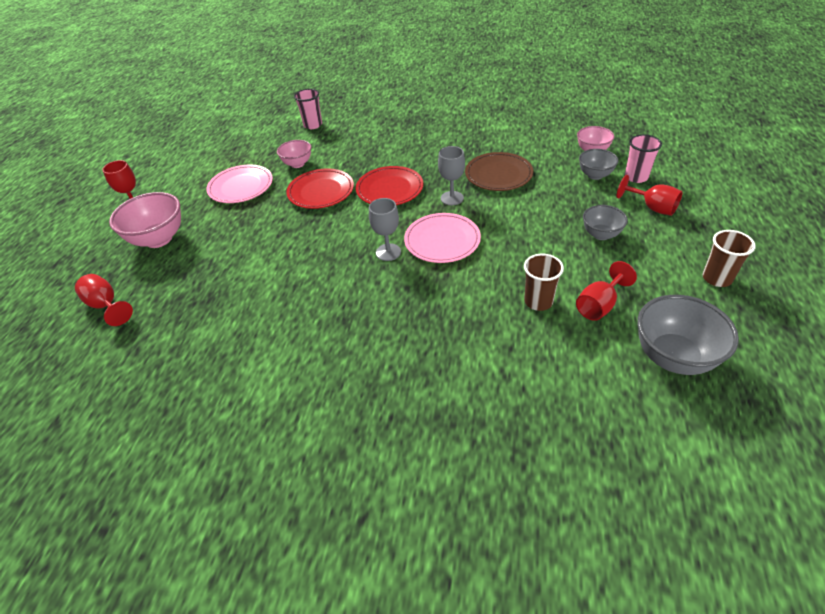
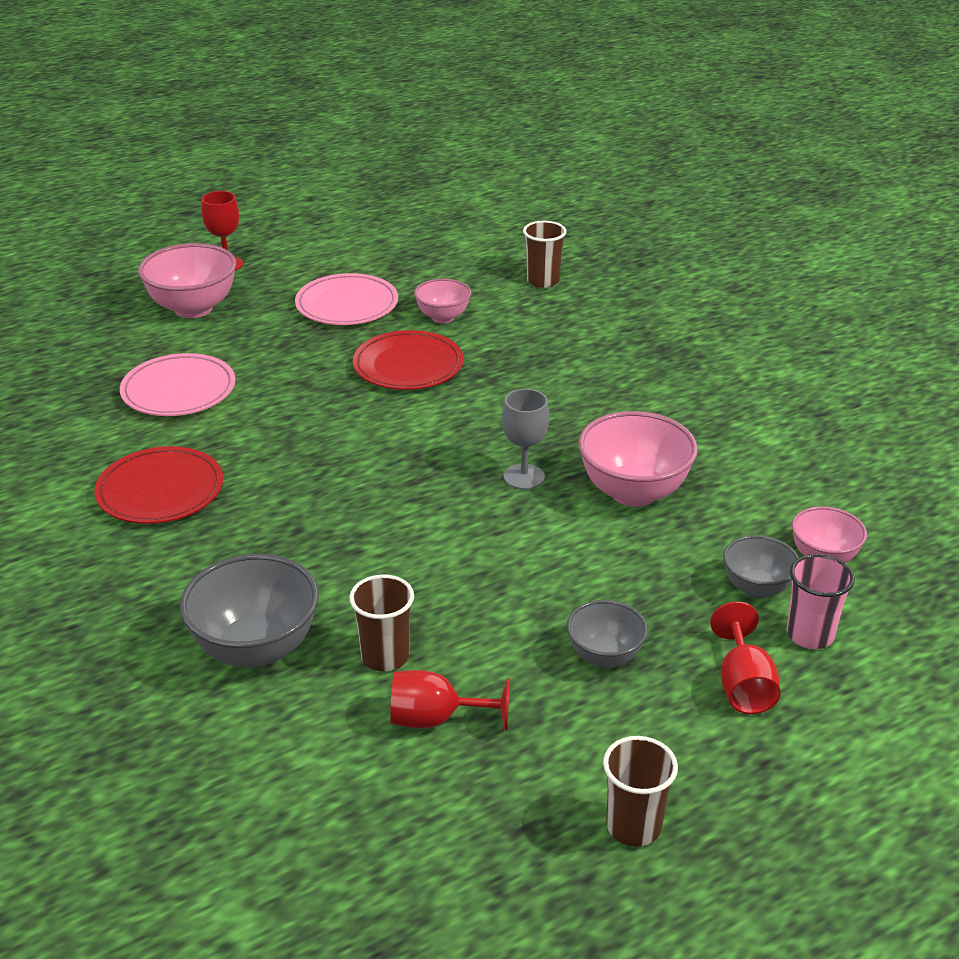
camera: 45 degrees right, 10 degrees down
(106, 306) = (61, 342): red goblet -> none
(313, 125) = (543, 281): pink cup -> brown cup
(388, 252) = (348, 481): grey goblet -> none
(389, 189) = (479, 415): red plate -> red plate (160, 491)
(442, 241) = (420, 513): pink plate -> pink plate (179, 390)
(498, 175) = (633, 492): brown plate -> pink bowl
(673, 357) = (397, 838): grey bowl -> grey bowl (256, 649)

